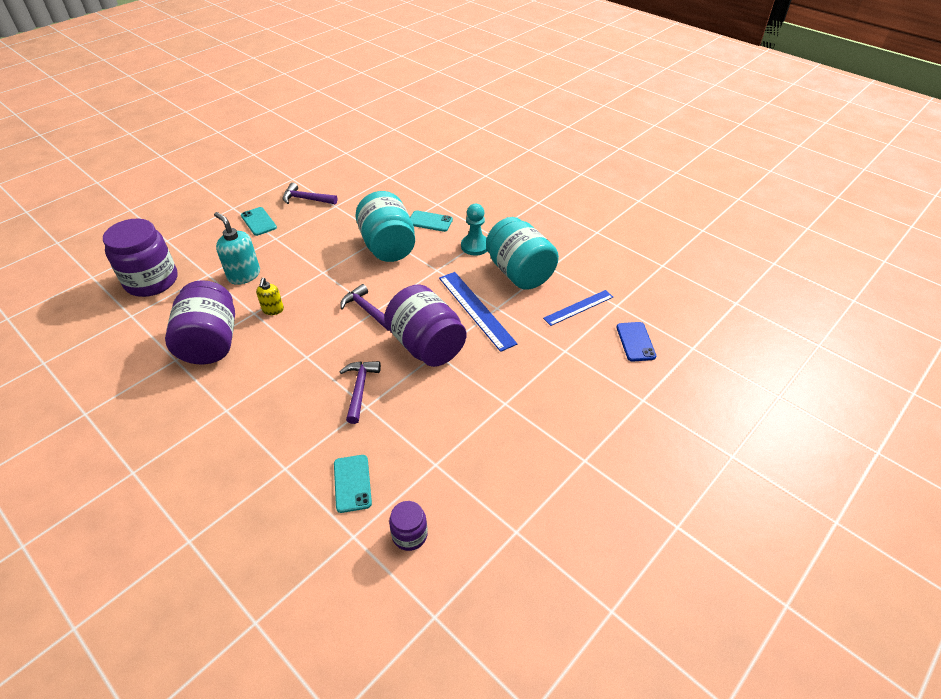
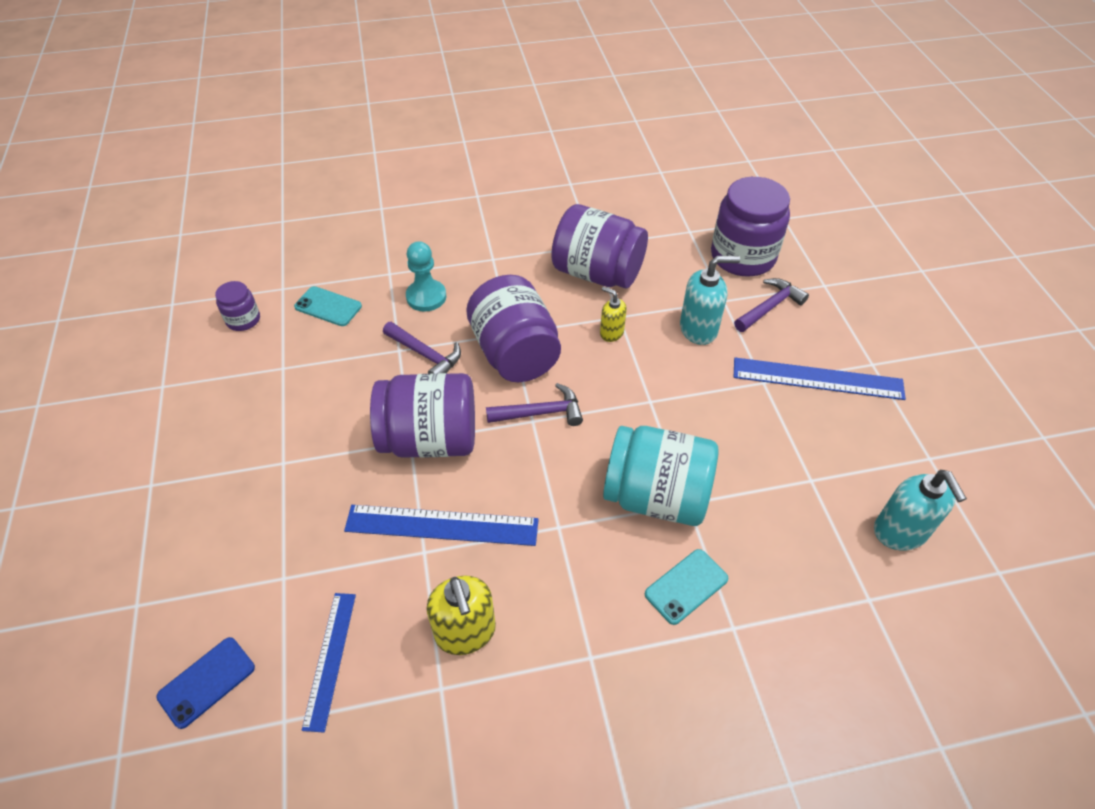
camera: 125 degrees right, 5 degrees up
(258, 221) = (817, 378): turquoise phone -> blue ruler
(306, 199) = (851, 452): purple hammer -> purple hammer (769, 307)
(325, 345) = (515, 353): none -> purple jar
(345, 177) = (900, 532): none -> turquoise soap dispenser
(475, 246) = (575, 612): turquoise pawn -> turquoise pawn (426, 297)
(519, 273) = (465, 632): turquoise jar -> yellow soap dispenser
(635, 341) = (207, 682): blue phone -> blue phone turned 75 degrees counterclockwise

